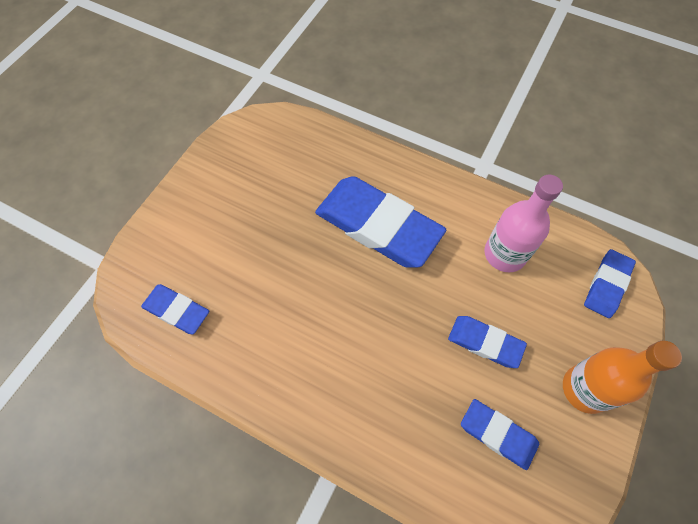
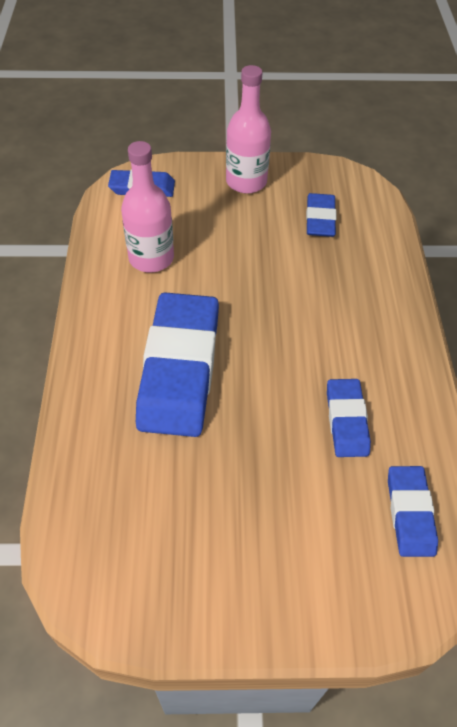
camera: 120 degrees left, 10 degrees down
(485, 343) = (251, 246): blue eraser -> blue eraser (346, 420)
(585, 389) = (246, 182): orange bottle -> pink bottle

